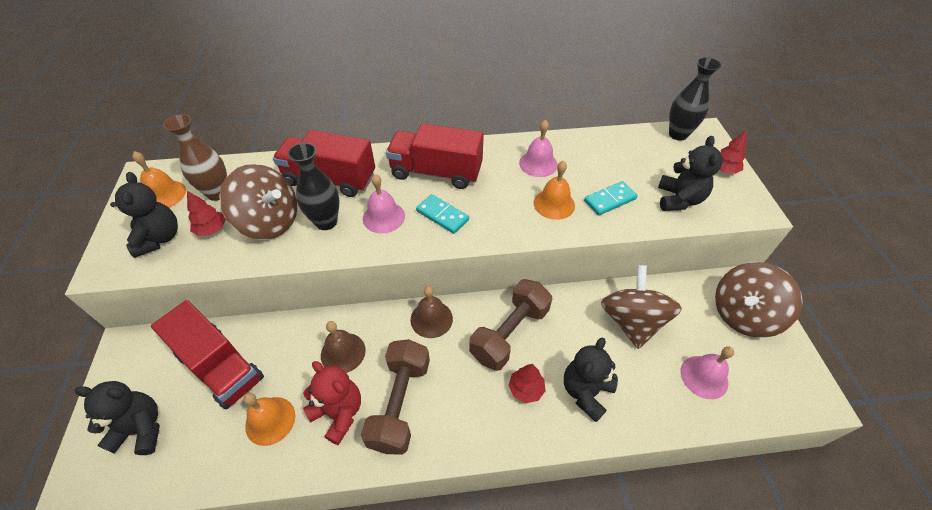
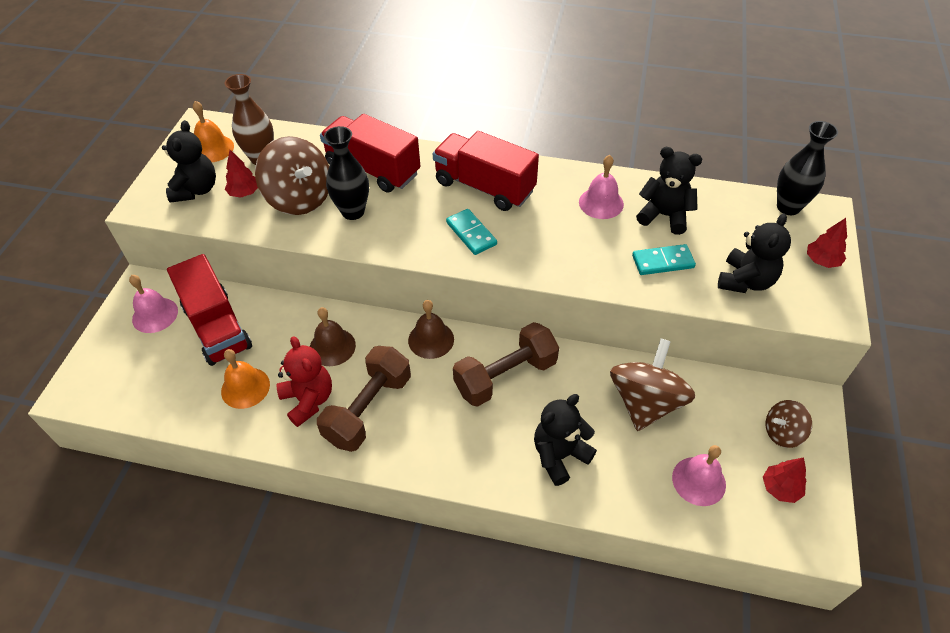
camera: 20 degrees right, 0 degrees up
(141, 429) = (135, 361): black teddy bear -> black teddy bear (664, 216)
(383, 217) = (411, 220): pink bell -> pink bell (155, 315)
(526, 389) = (498, 434): red tree -> red tree (780, 488)
(554, 204) = (597, 251): orange bell -> none
(743, 314) = (782, 433): brown spinning top -> brown spinning top, size x0.54

